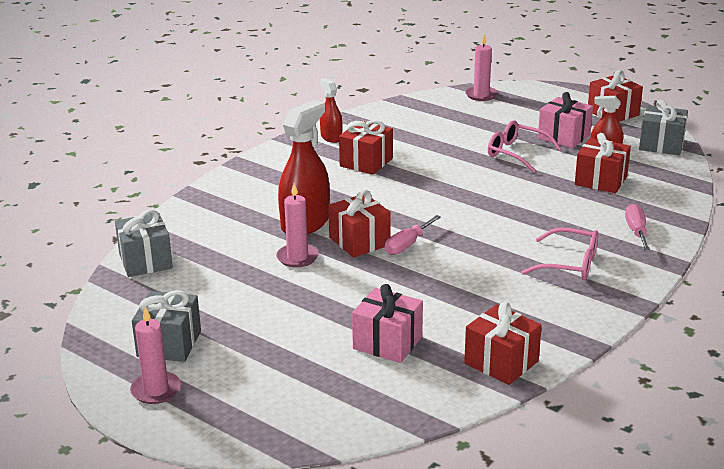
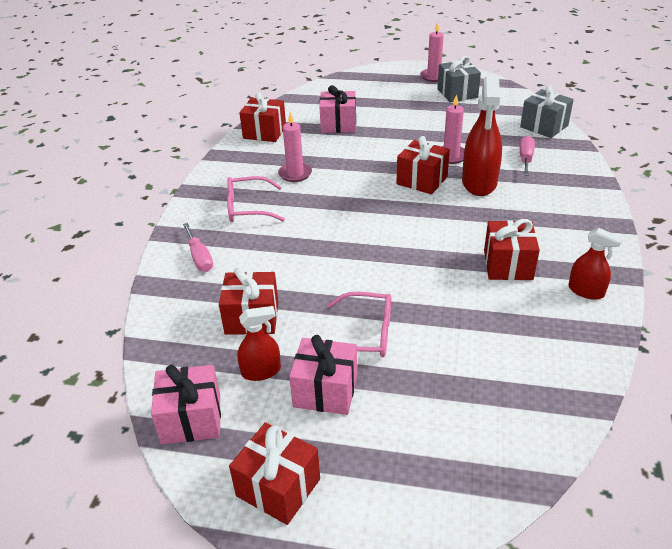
camera: 155 degrees right, 10 degrees up
(407, 245) = (383, 188): pink screwdriver -> pink screwdriver (525, 159)
(481, 95) = (501, 464): pink candle -> pink candle (295, 174)
(661, 145) = (191, 419): grey gift -> pink gift

